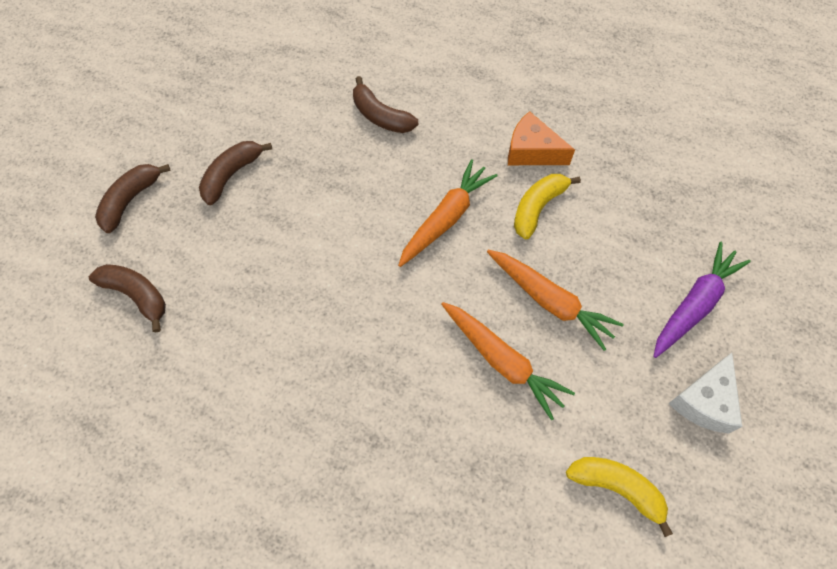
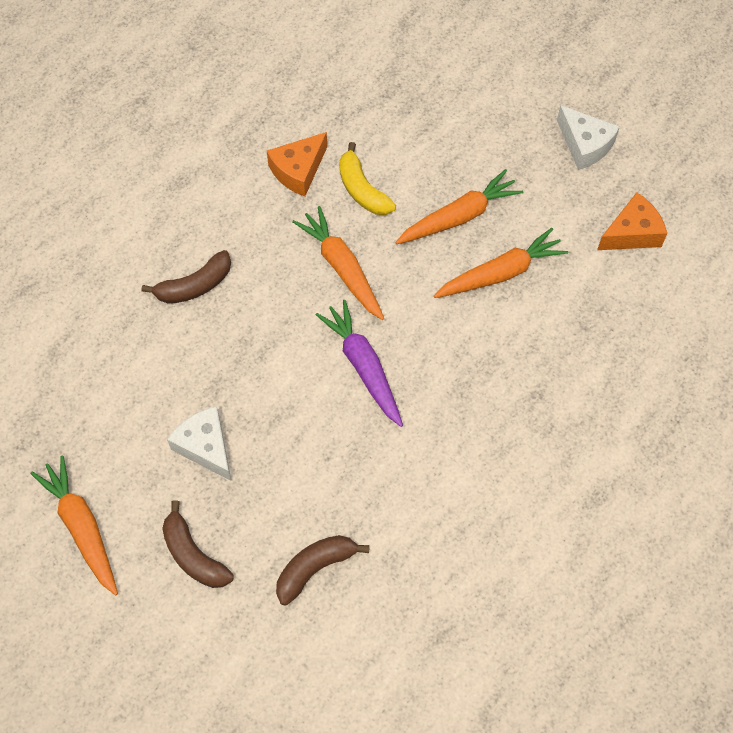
camera: 70 degrees left, 0 degrees up
(139, 118) = (82, 527): none -> orange carrot
(231, 175) = (205, 447): brown banana -> white cheese
(616, 488) = (632, 233): yellow banana -> orange cheese
(694, 304) = (502, 114): purple carrot -> purple carrot (363, 366)

